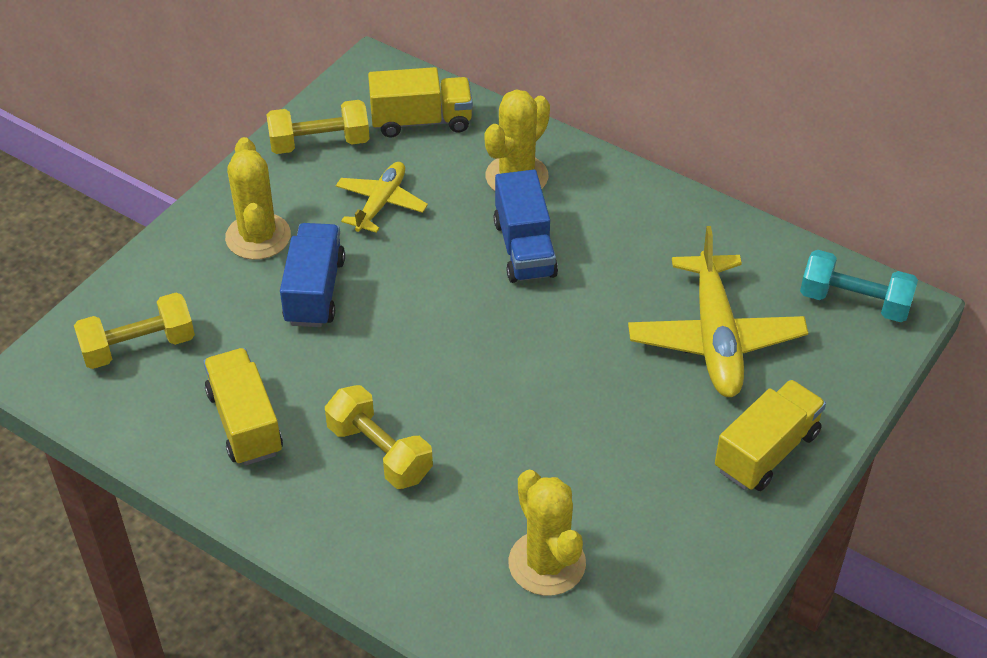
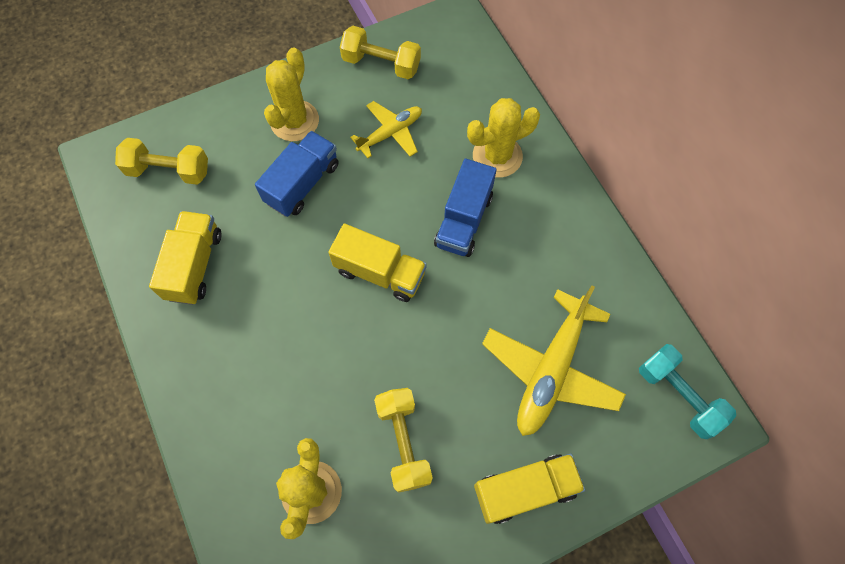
camera: 30 degrees right, 20 degrees up
(379, 452) = (262, 336): yellow dumbbell -> yellow dumbbell (403, 442)
(421, 121) = (461, 77): yellow truck -> yellow truck (380, 272)

